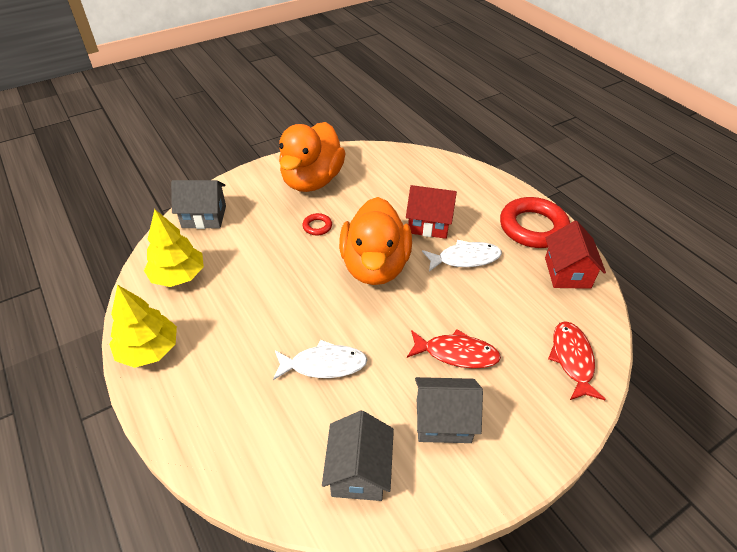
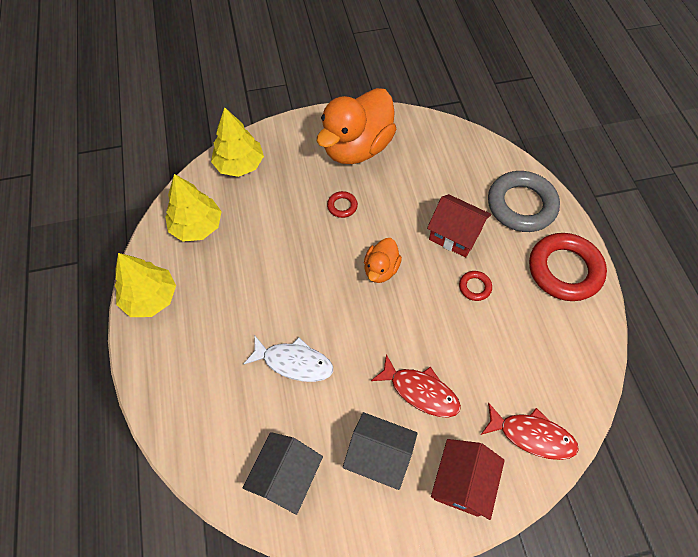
camera: 20 degrees right, 15 degrees up
(204, 217) = (239, 164): grey house -> yellow tree
(375, 266) = (381, 269): orange duck -> orange duck, size x0.49
(465, 258) = (474, 287): white fish -> red ring
(474, 190) = (521, 205): none -> grey ring
(567, 273) = (575, 336): red house -> red house (462, 482)
(572, 359) = (532, 435): red fish -> red fish turned 90 degrees clockwise

